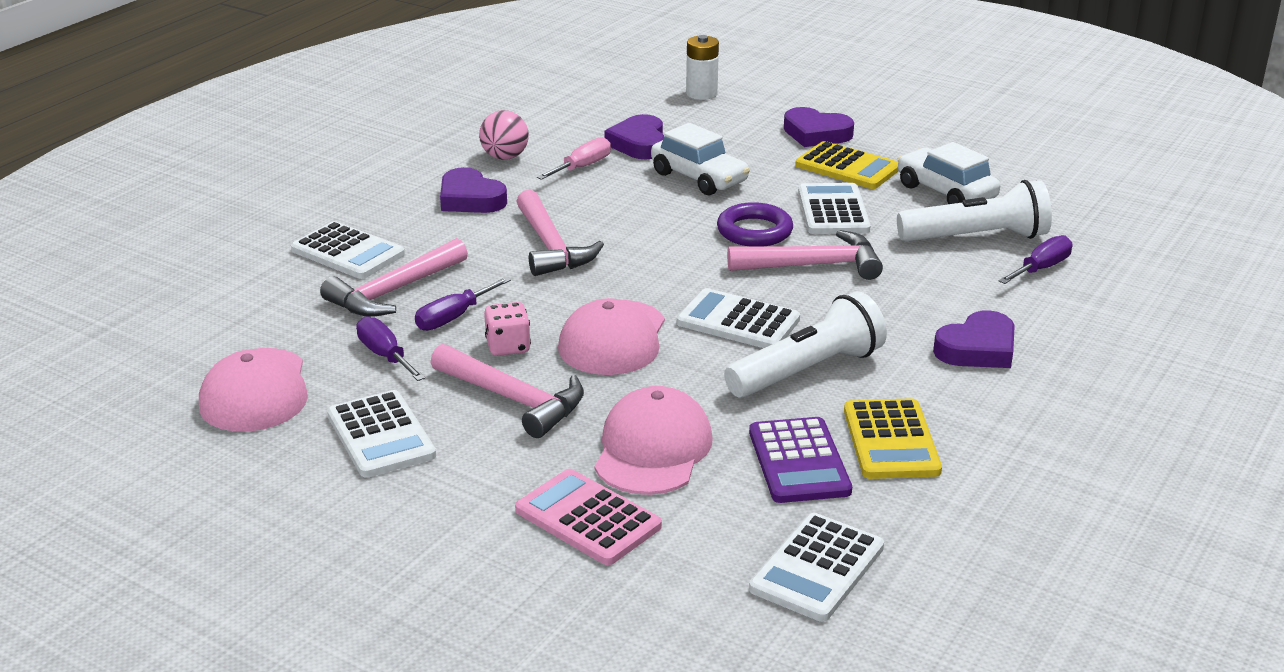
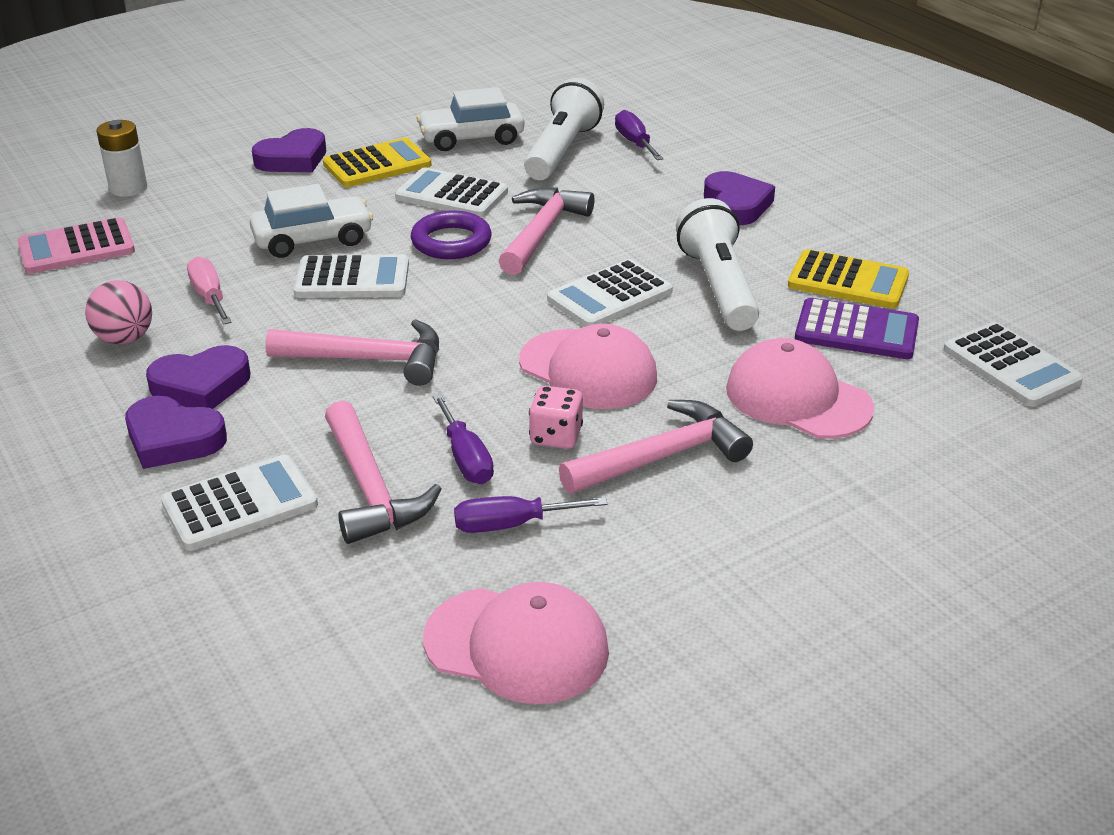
camera: 65 degrees left, 5 degrees up
(381, 435) = (676, 562): white calculator -> white calculator (352, 279)
(588, 518) = (892, 462): pink calculator -> pink calculator (76, 248)
(639, 143) = (197, 251): purple heart -> purple heart (173, 439)

